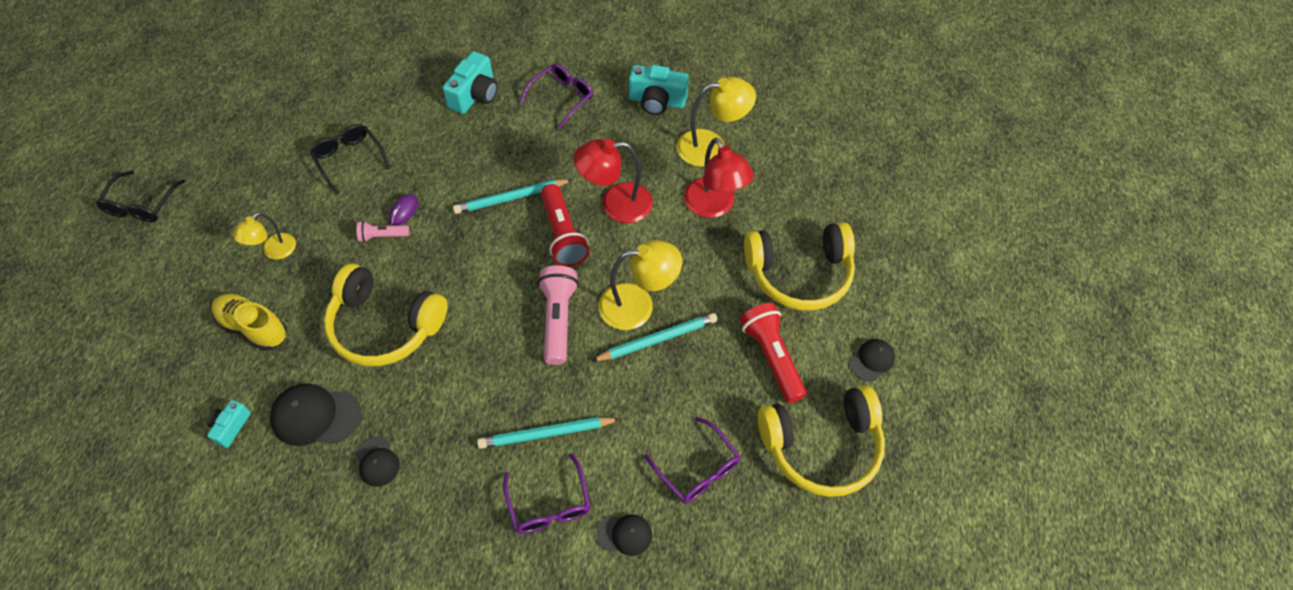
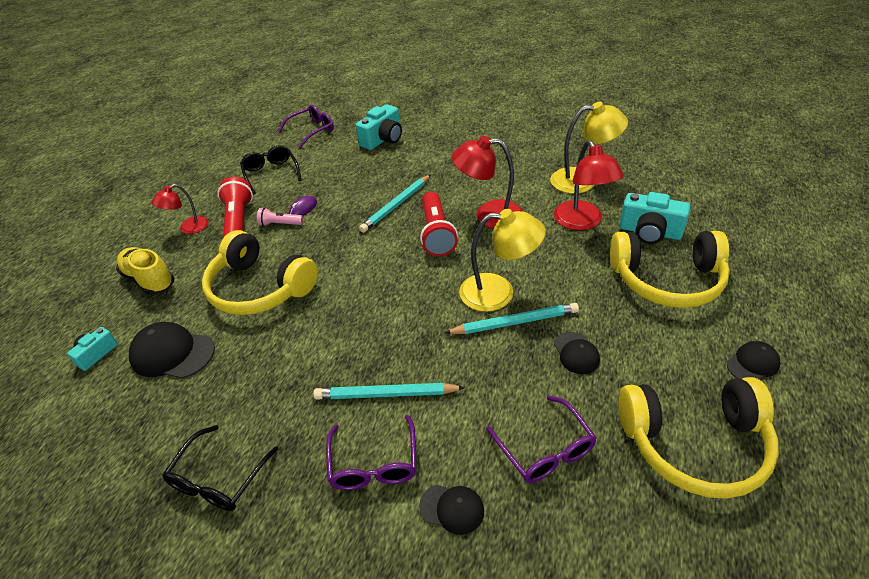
camera: 15 degrees right, 15 degrees down
(142, 205) = (103, 192): black glasses -> black glasses (219, 479)
(274, 251) = (188, 228): yellow lamp -> red lamp
(377, 461) = (213, 399): black cap -> black cap (576, 353)
(511, 198) = (396, 205): turquoise pencil -> turquoise pencil turned 45 degrees counterclockwise
(558, 319) = (419, 297): pink flashlight -> none
(562, 98) = (454, 144): purple glasses -> purple glasses (312, 130)
(657, 101) = (536, 149): turquoise camera -> turquoise camera (649, 232)
(771, 357) = (635, 349): red flashlight -> red flashlight (238, 222)

